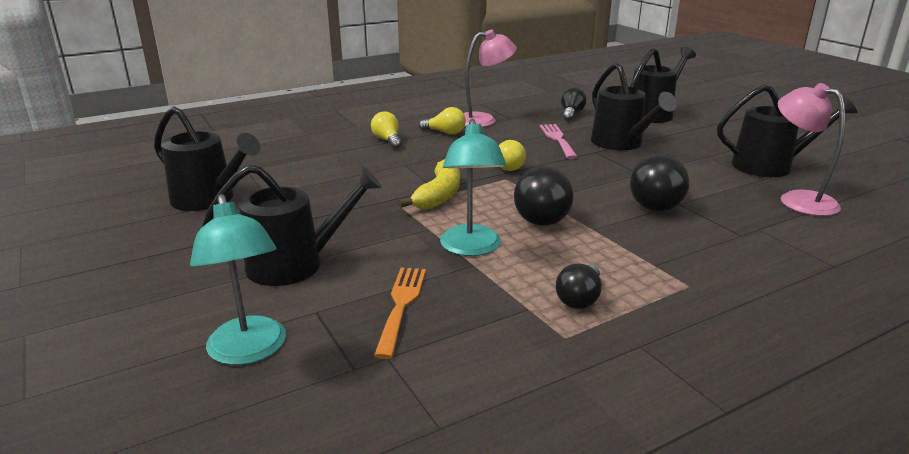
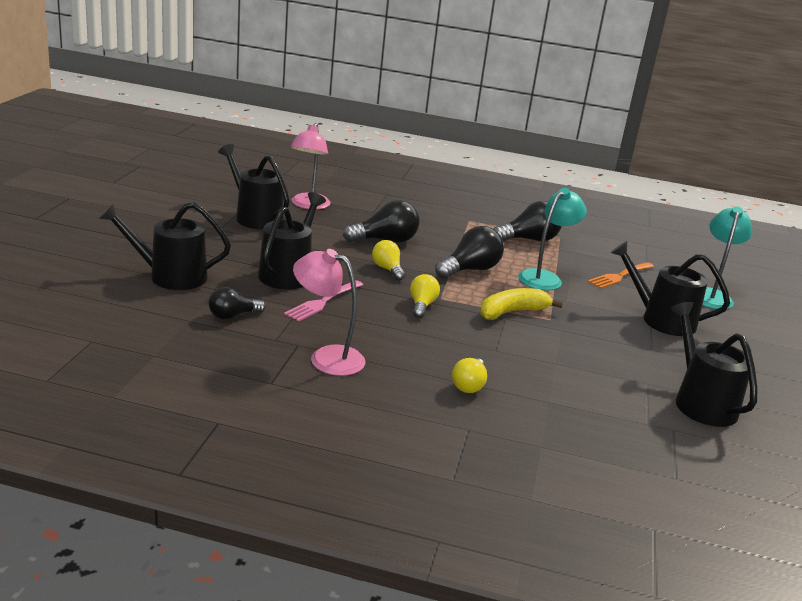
camera: 140 degrees left, 0 degrees up
(445, 132) = (397, 363): yellow light bulb -> yellow light bulb (387, 269)
(579, 299) = (529, 240): black light bulb -> black light bulb, size x1.61

